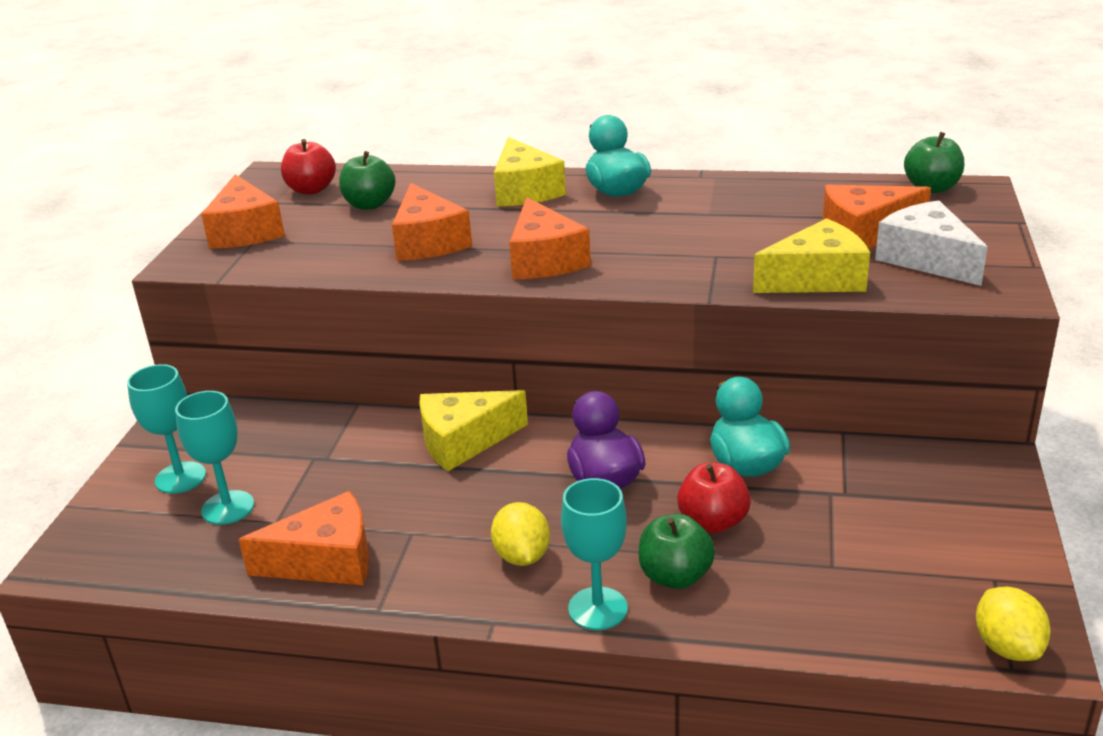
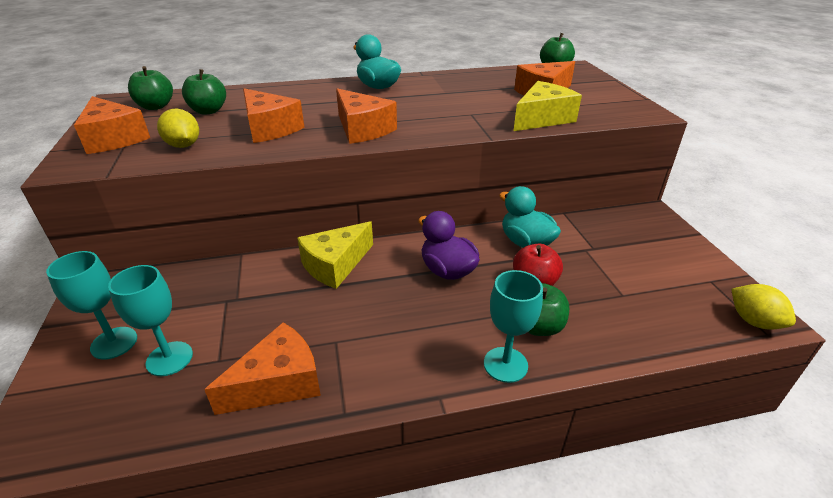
camera: 25 degrees left, 5 degrees up
(311, 190) = (155, 106): red apple -> green apple
(522, 556) = (428, 339): yellow lemon -> yellow lemon (183, 145)
(525, 191) = (317, 92): yellow cheese -> none
(927, 259) = (590, 101): white cheese -> none

